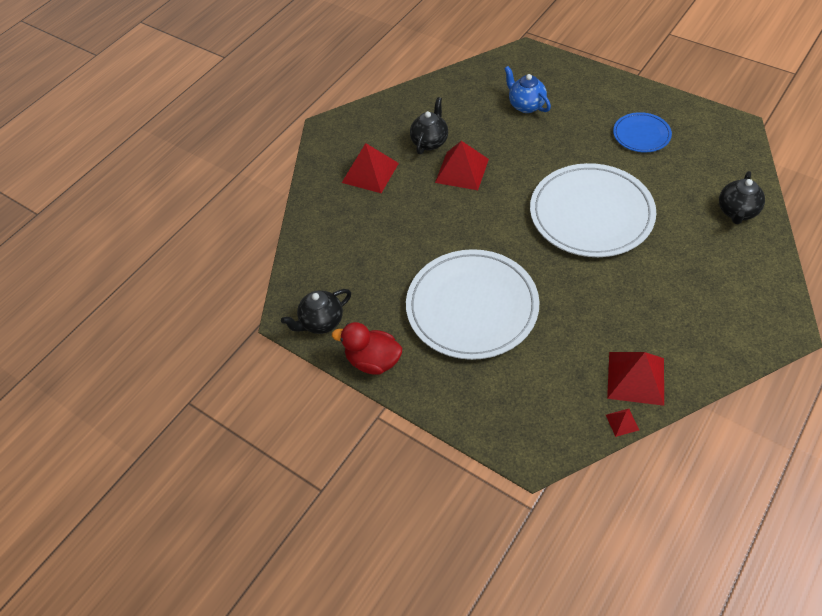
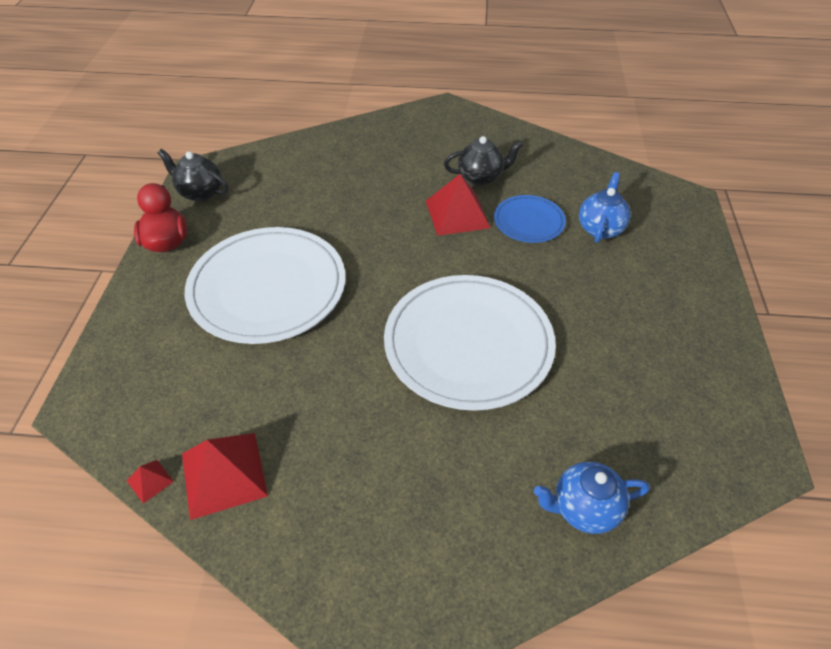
camera: 55 degrees right, 5 degrees down
(370, 172) = (407, 154): red pyramid -> none
(641, 134) = (646, 350): blue plate -> blue plate (529, 221)
(736, 212) = (584, 509): black teapot -> blue teapot

